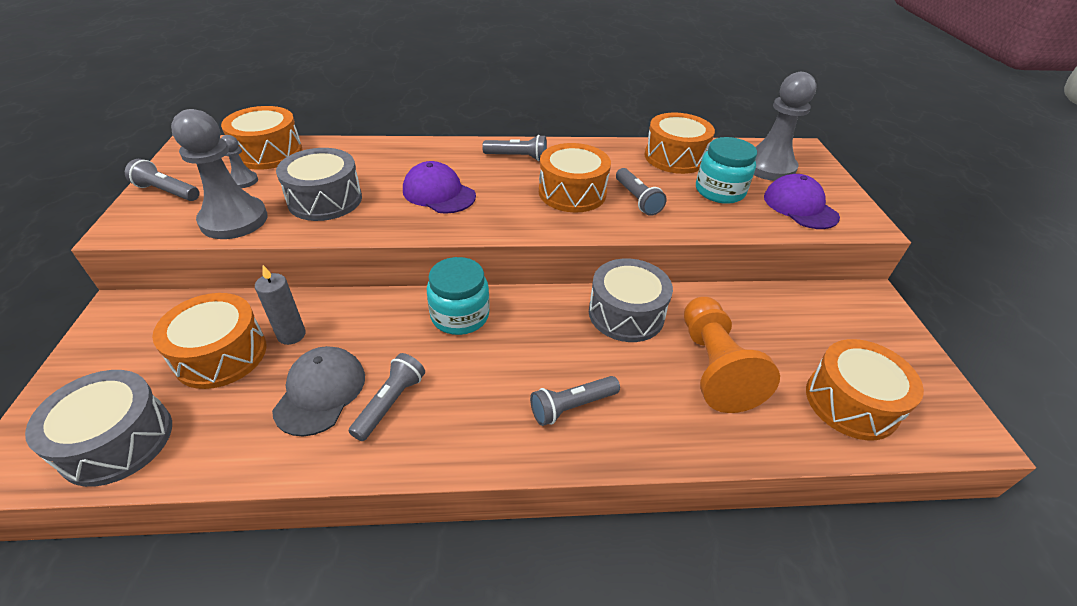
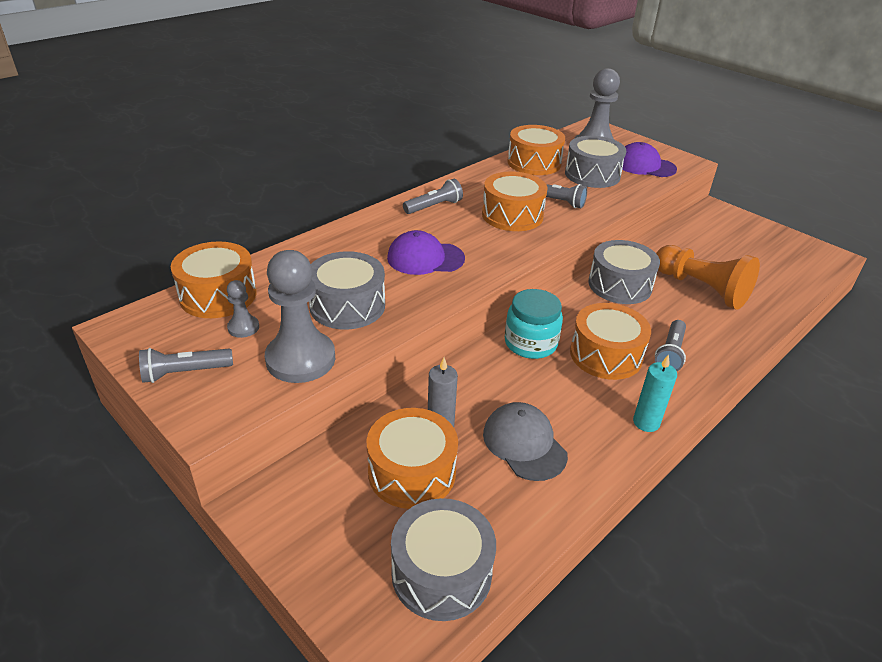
camera: 40 degrees left, 5 degrees down
(390, 403) = (576, 419): grey flashlight -> none
(442, 451) = (646, 422): none -> turquoise candle
(719, 191) = (592, 175): turquoise jar -> grey drum
(851, 402) = (776, 270): orange drum -> orange drum (606, 355)

